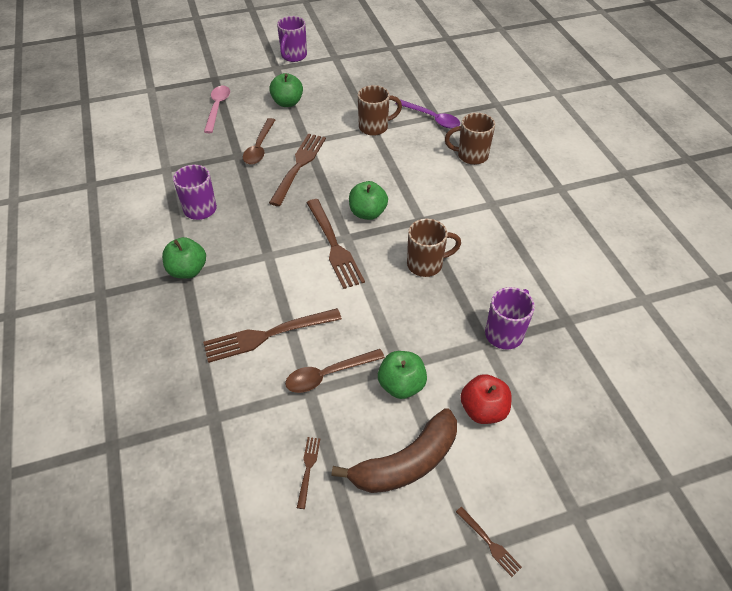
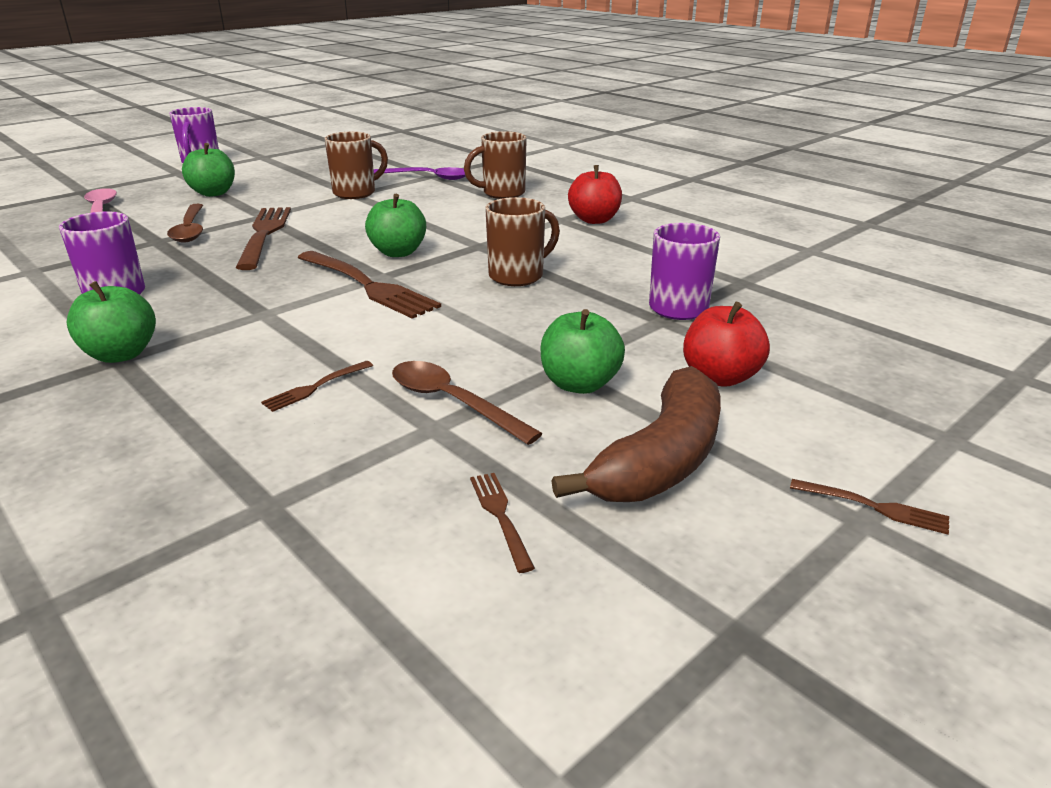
camera: 25 degrees left, 20 degrees down
(268, 335) = (315, 387): brown fork -> brown fork, size x0.47
(328, 374) = (452, 402): brown spoon -> brown spoon turned 90 degrees clockwise
(514, 211) = (594, 220): none -> red apple

